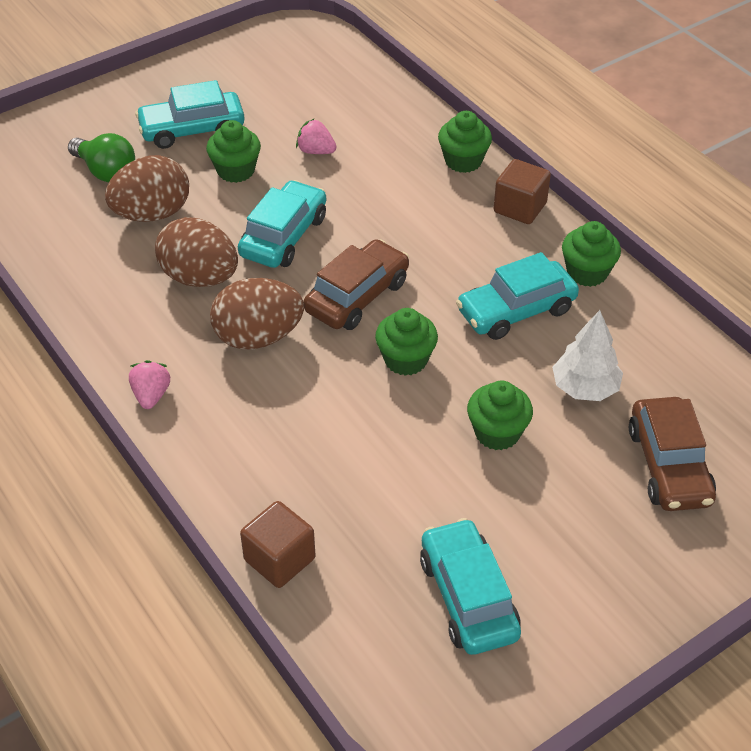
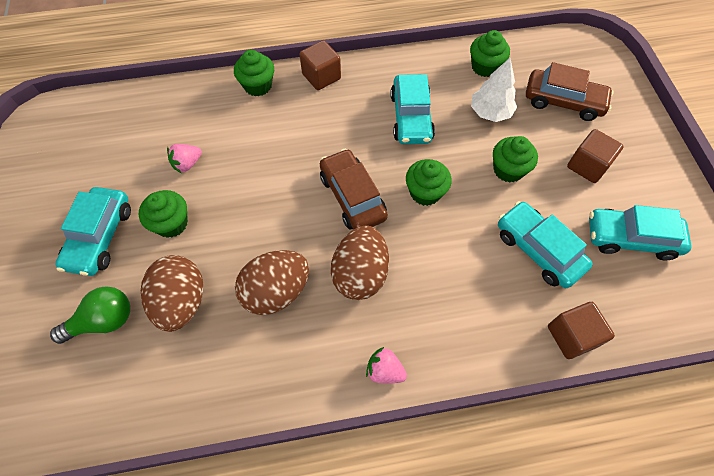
camera: 65 degrees left, 15 degrees up
(283, 236) = (265, 218): turquoise car -> turquoise car (538, 250)
(565, 520) = (587, 166): none -> brown cube
(587, 272) = (397, 70): green cupcake -> green cupcake (485, 67)

